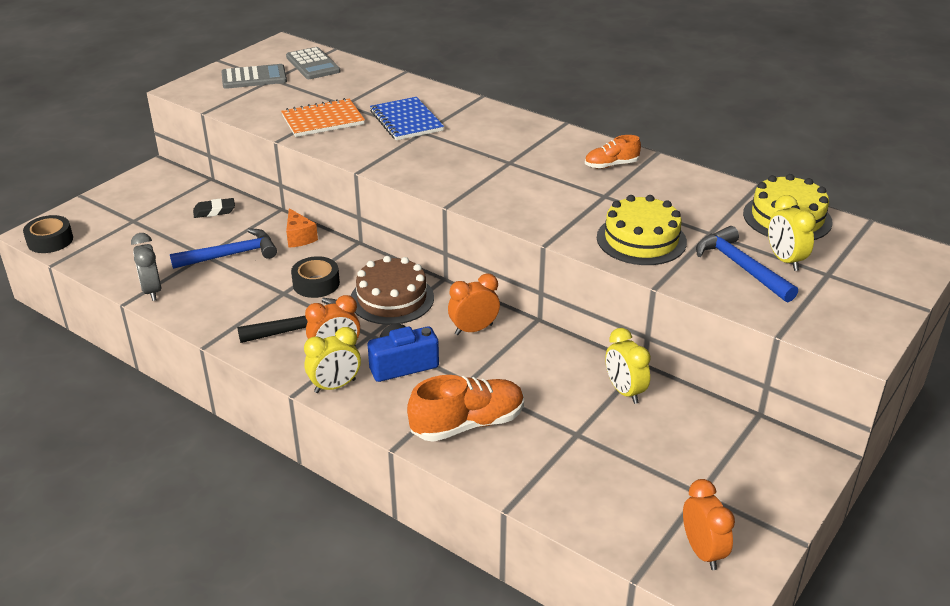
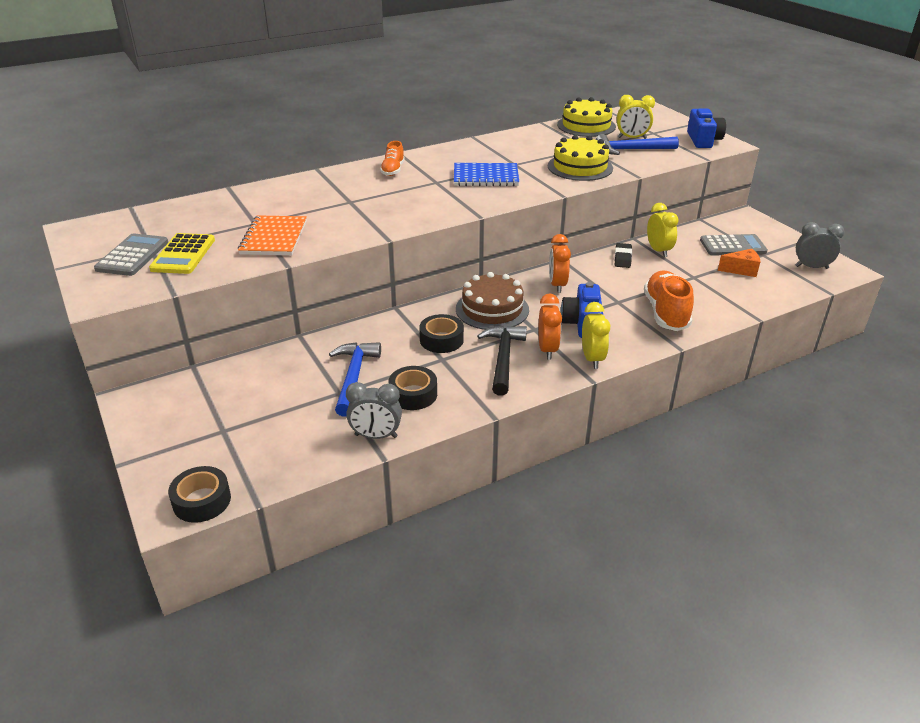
camera: 65 degrees left, 0 degrees up
(214, 211) = (262, 374): black eraser -> black eraser (622, 258)
(219, 293) = (413, 394): none -> black tape
(268, 95) = (183, 254): none -> yellow calculator
(299, 237) = (359, 334): orange cheese -> orange cheese (741, 270)
(313, 64) = (149, 222): grey calculator -> grey calculator (732, 246)
(406, 121) = (322, 204): blue notebook -> blue notebook (486, 177)
(611, 165) = (475, 153): orange shoe -> orange shoe (393, 170)
(624, 391) = (658, 251): yellow clock -> yellow clock turned 105 degrees counterclockwise
(702, 551) = (811, 267): orange clock -> grey clock
(850, 322) = (703, 140): none -> blue camera

